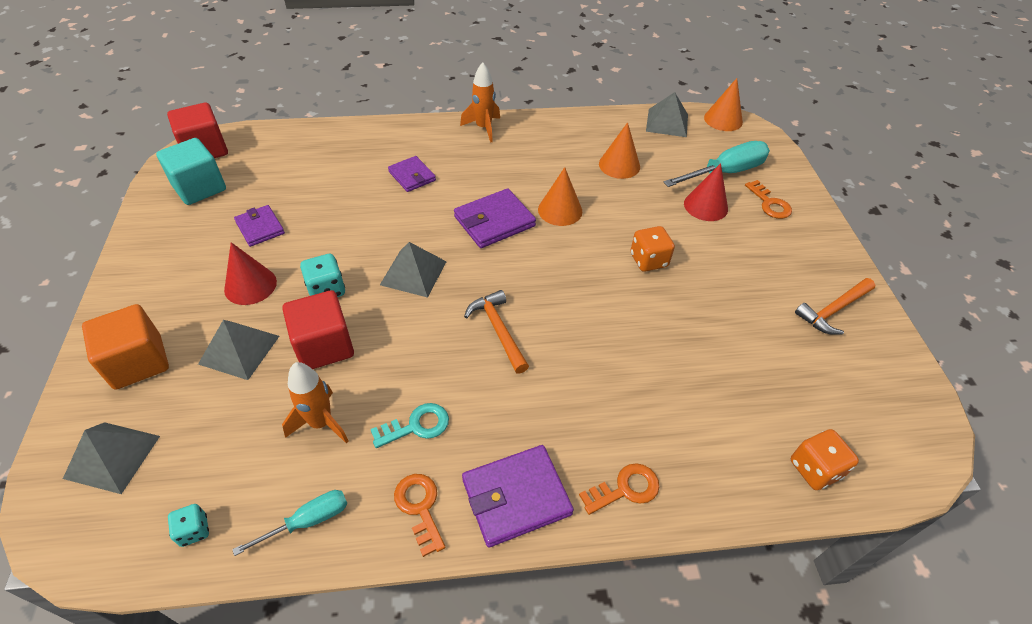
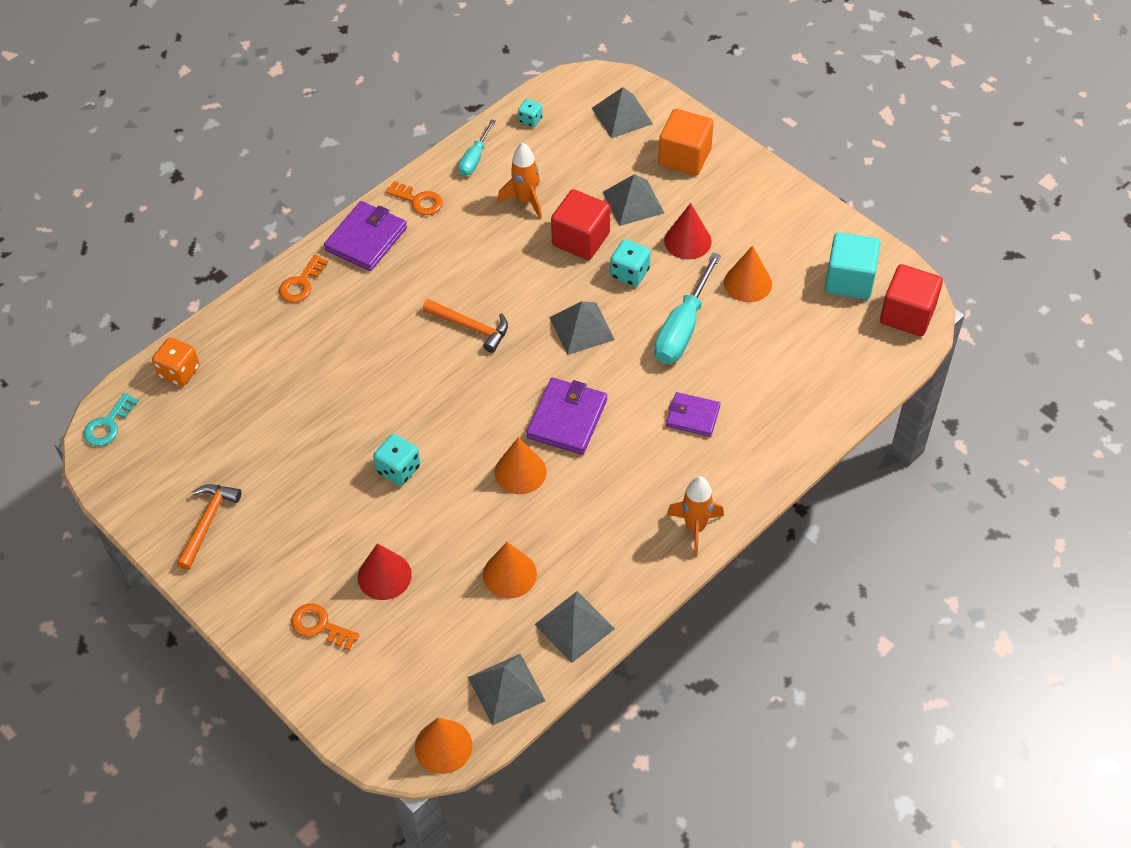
camera: 145 degrees right, 5 degrees up
(260, 228) = (747, 283): purple wallet -> orange cone
(416, 426) = (464, 236): turquoise key -> turquoise key (108, 425)
(602, 126) = (574, 626): none -> grey pyramid
(648, 260) = (398, 469): orange dice -> turquoise dice
(725, 173) = (390, 643): turquoise screwdriver -> turquoise screwdriver (683, 328)

